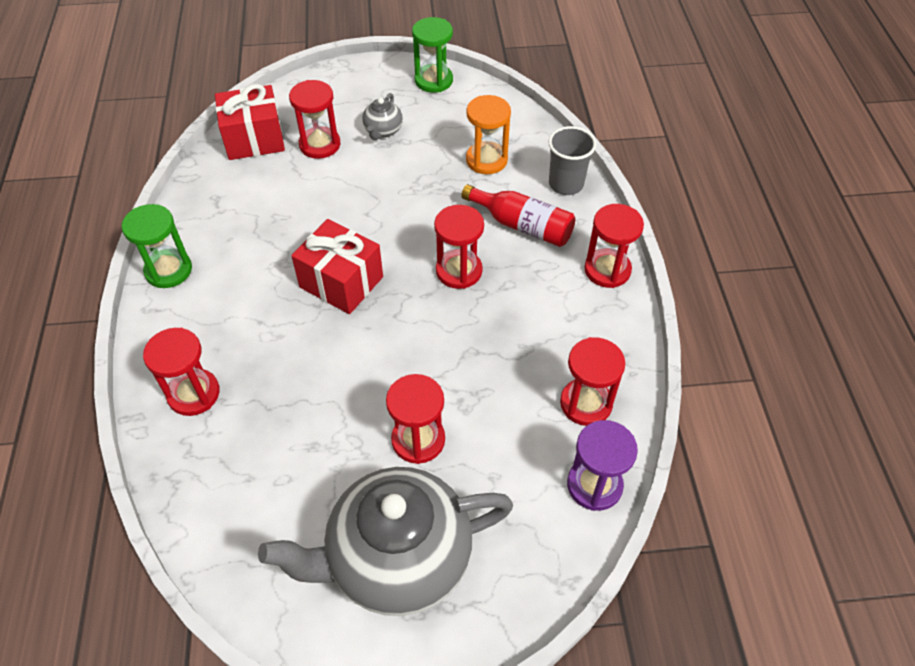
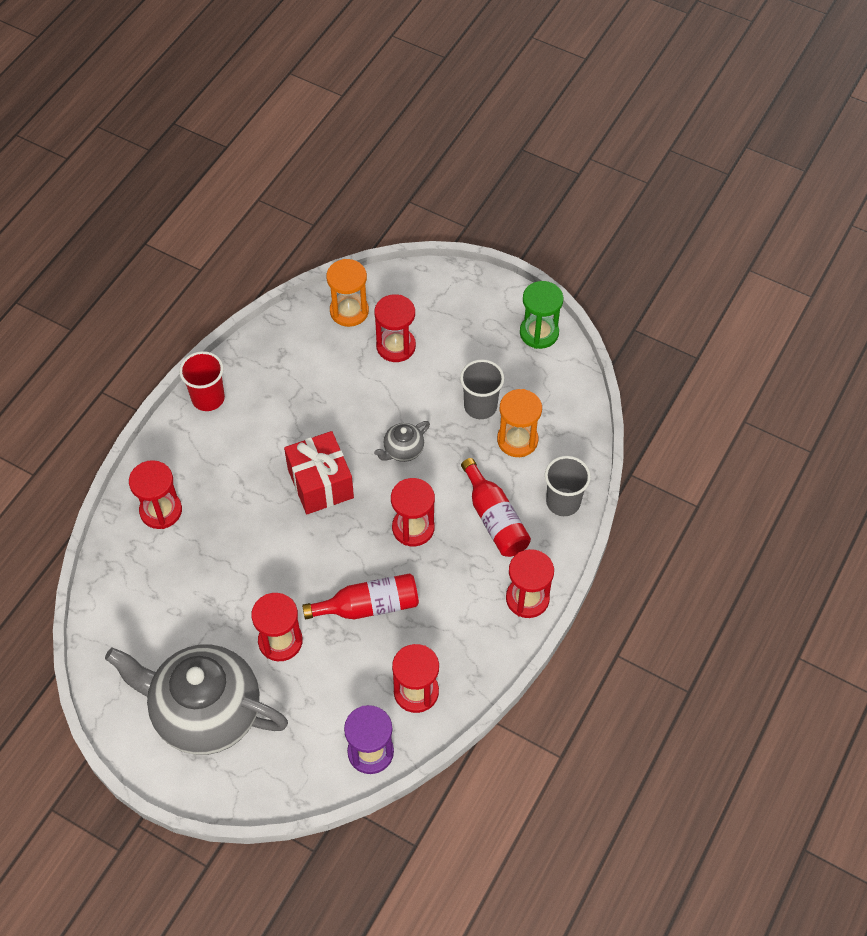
camera: 35 degrees right, 5 degrees up
(168, 270) = (208, 398): green hourglass -> red cup
(254, 139) = (349, 311): red gift -> orange hourglass
(383, 131) = (456, 361): grey teapot -> grey teapot (403, 450)
(433, 152) = (480, 406): none -> grey cup
(476, 357) = (369, 606): none -> red bottle

